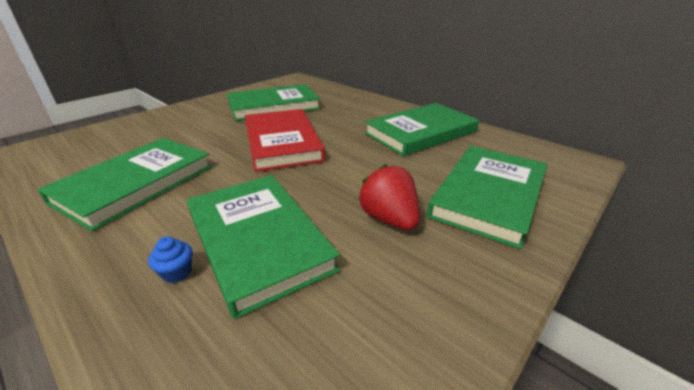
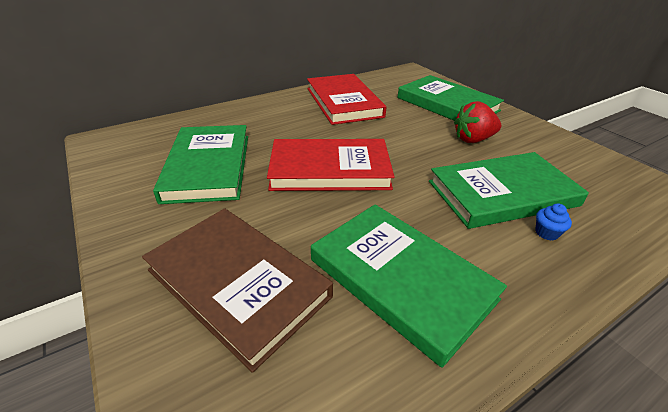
camera: 75 degrees left, 5 degrees up
(153, 134) = (238, 283): none -> brown book
(421, 132) = (344, 102): green book -> red book

